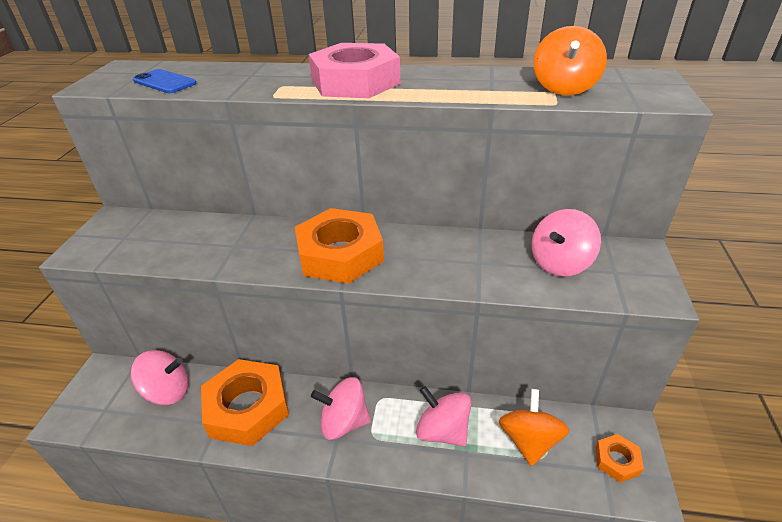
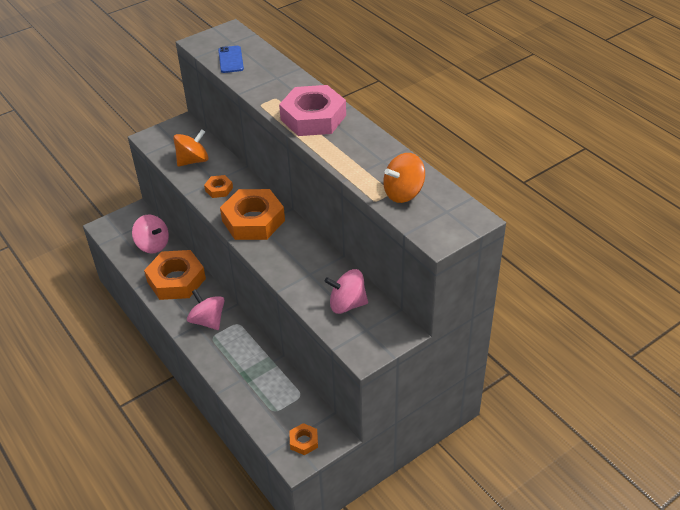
camera: 45 degrees right, 5 degrees up
(252, 250) = (219, 189): none -> orange nut
(442, 431) = (245, 361): pink spinning top -> none
(529, 440) = (277, 399): orange spinning top -> orange spinning top (193, 161)

